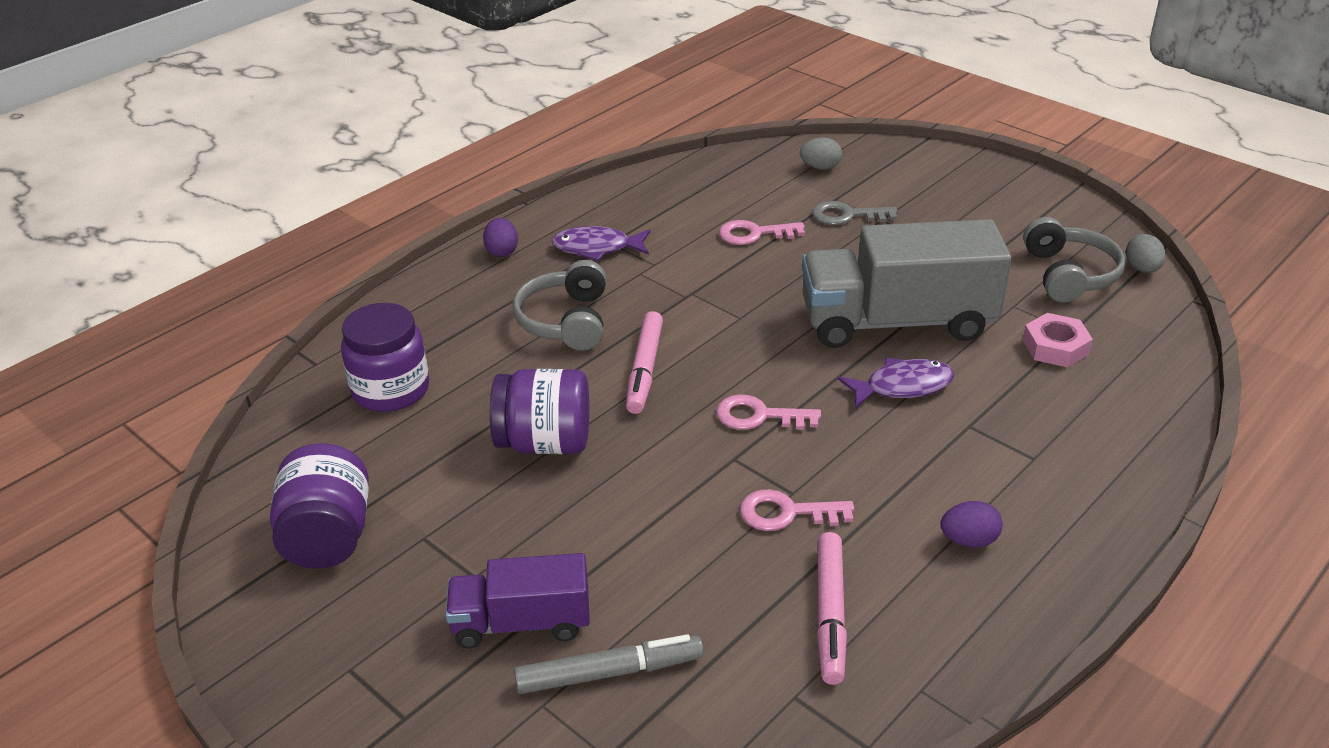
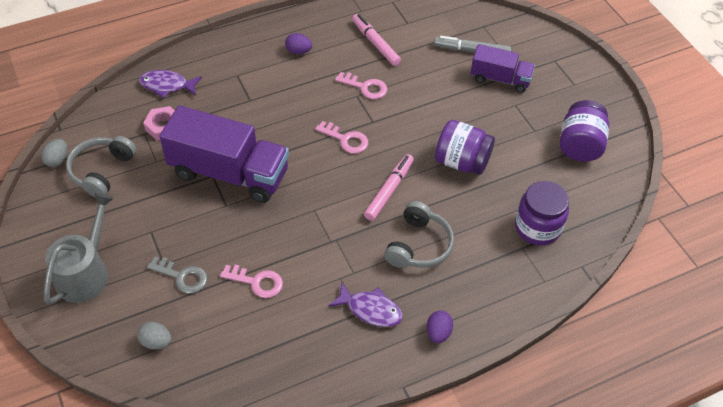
camera: 160 degrees left, 15 degrees up
(830, 614) = (375, 43): pink marker -> pink marker turned 60 degrees counterclockwise
(897, 322) = (229, 173): grey truck -> purple truck
(902, 386) = (262, 131): purple fish -> purple fish (167, 85)
(959, 190) = (86, 273): none -> grey watering can

